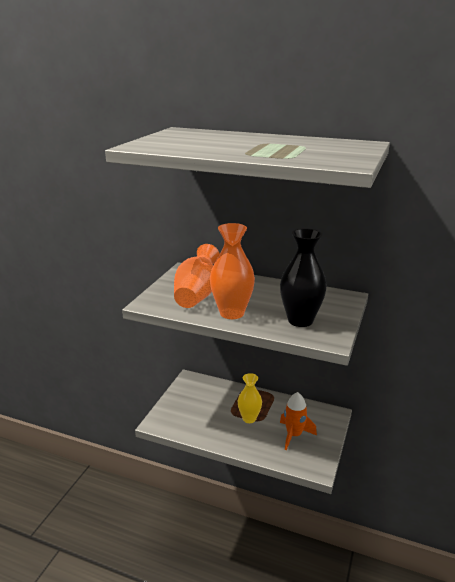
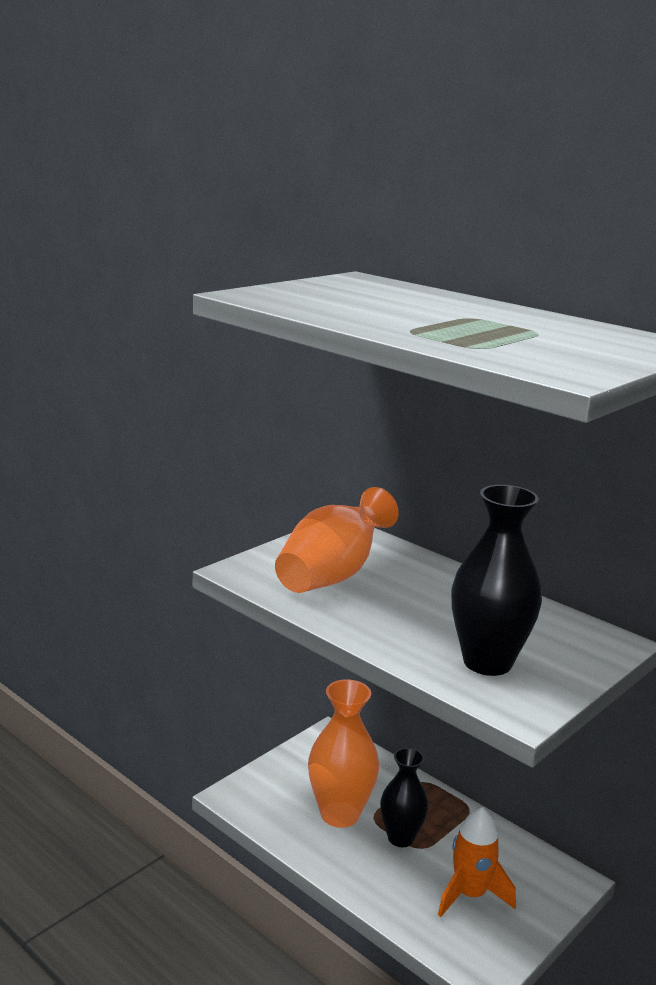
camera: 20 degrees right, 5 degrees down
(232, 313) = (370, 620): orange vase -> orange vase (340, 814)
(249, 418) = (401, 838): yellow vase -> black vase

